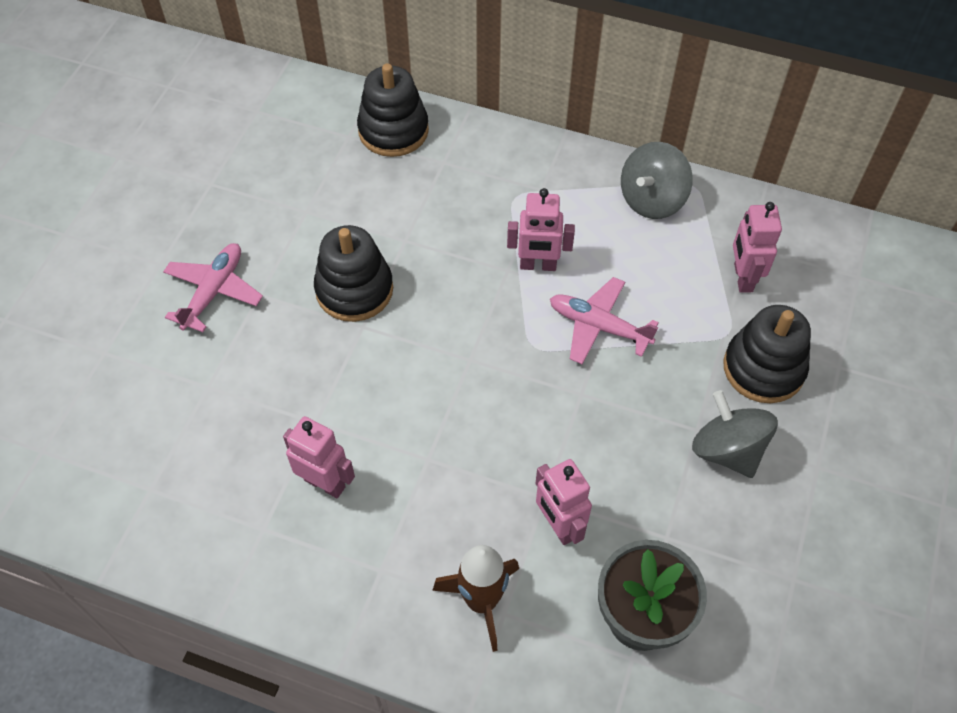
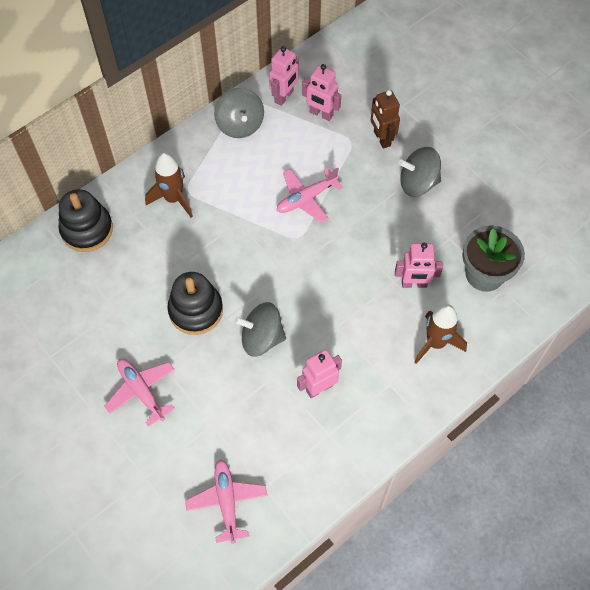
camera: 60 degrees left, 5 degrees up
(112, 456) = (227, 501): none -> pink plane
(358, 380) = (261, 338): none -> grey spinning top
(493, 188) = (173, 199): none -> brown rocket
(538, 265) = (245, 205): pink robot -> pink robot (284, 97)
(763, 368) = (381, 138): black stacking toy -> brown robot

